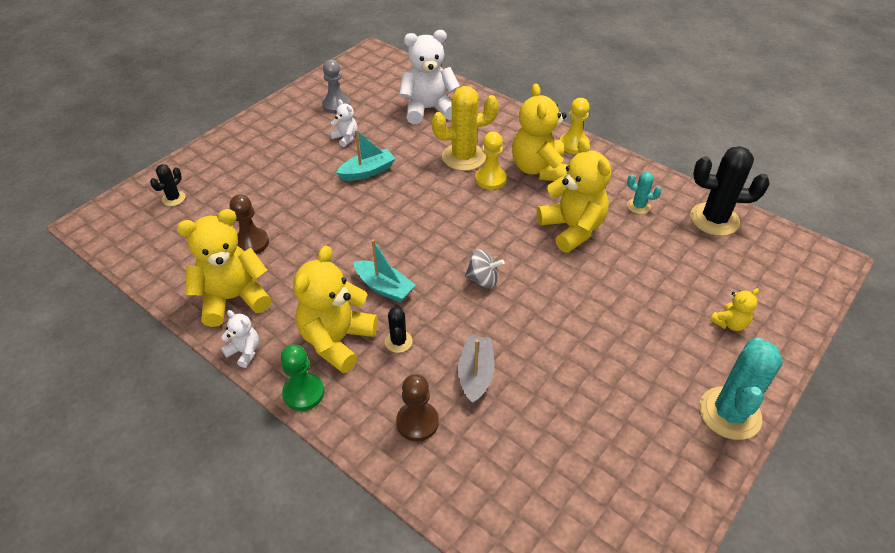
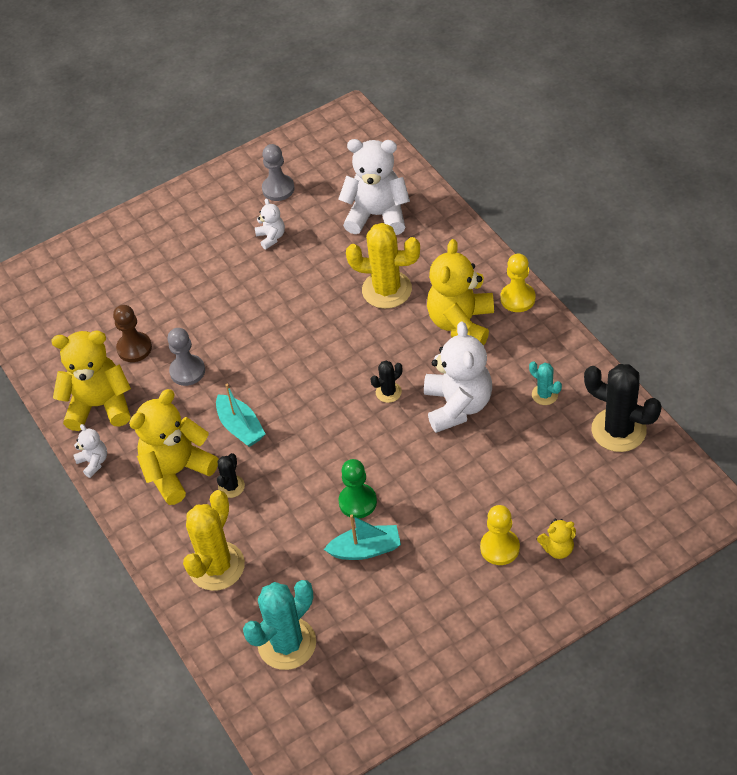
camera: 25 degrees right, 5 degrees up
(174, 198) = (76, 278): black cactus -> black cactus (388, 392)
(303, 393) = (131, 514): green pawn -> green pawn (357, 502)
(312, 251) = (187, 371): none -> grey pawn
(367, 171) = (277, 287): turquoise boat -> turquoise boat (366, 549)
(417, 422) = (216, 566): brown pawn -> yellow cactus
(475, 374) = (286, 536): grey boat -> none
(483, 280) = (338, 442): grey spinning top -> none
(490, 179) = (402, 325): yellow pawn -> yellow pawn (500, 548)
(572, 229) = (457, 405): yellow teddy bear -> white teddy bear
(729, 413) = (499, 634): turquoise cactus -> turquoise cactus (287, 643)

